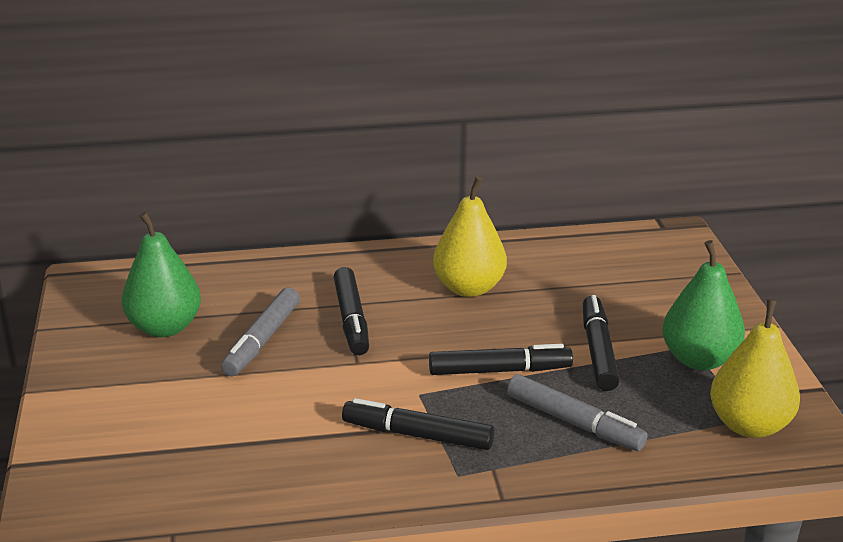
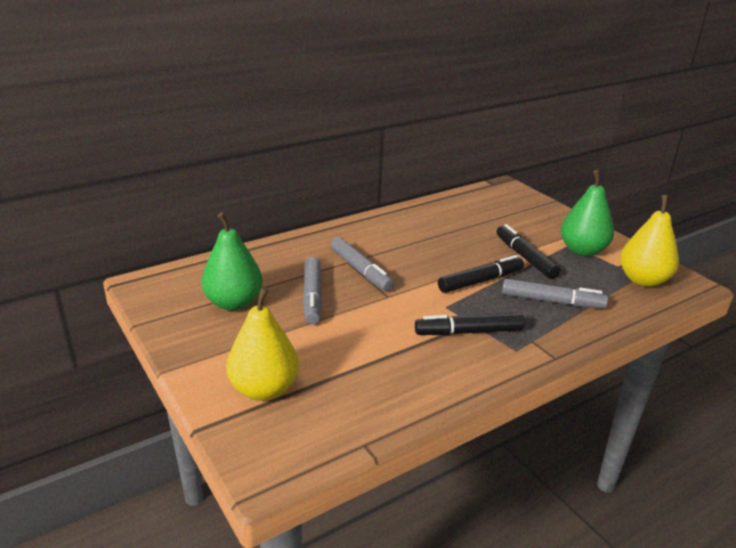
camera: 25 degrees left, 0 degrees up
(351, 319) = (360, 270): black marker -> grey marker
(469, 288) = (416, 237): yellow pear -> yellow pear (264, 389)

